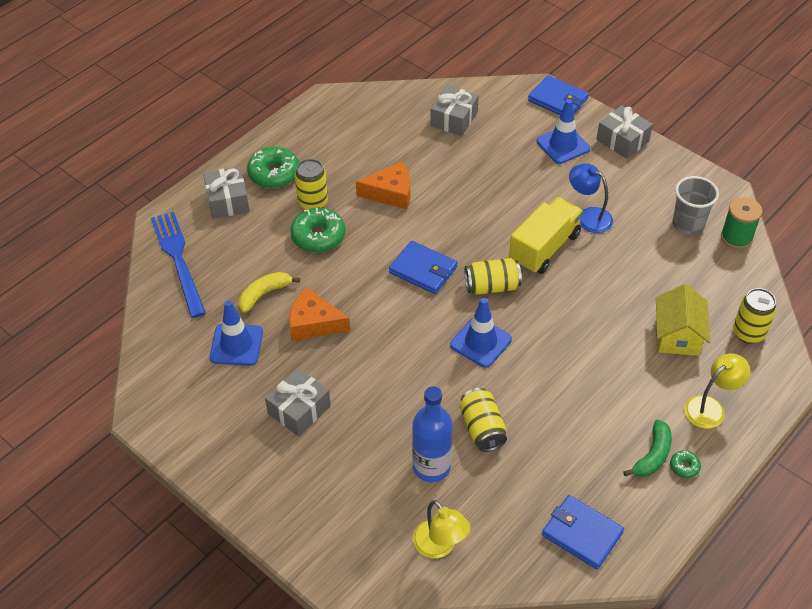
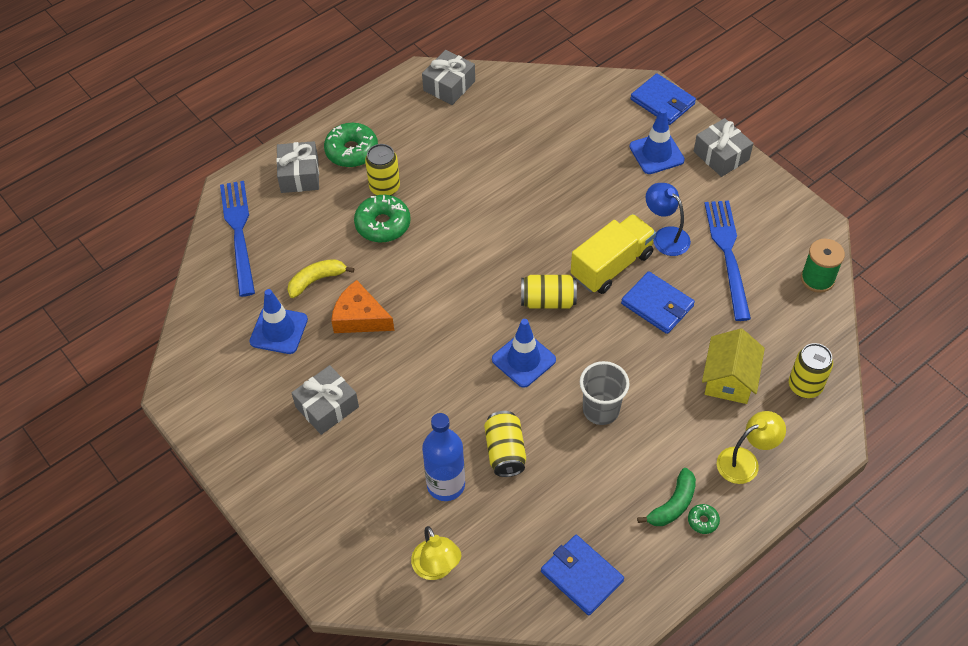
camera: 10 degrees right, 5 degrees up
(390, 193) = (466, 186): orange cheese -> none
(423, 270) = (481, 274): blue wallet -> blue wallet (657, 305)
(454, 119) = (548, 111): grey gift -> grey gift (449, 86)
(650, 226) = (728, 255): none -> blue fork
(688, 224) = (769, 258): grey cup -> grey cup (601, 410)

